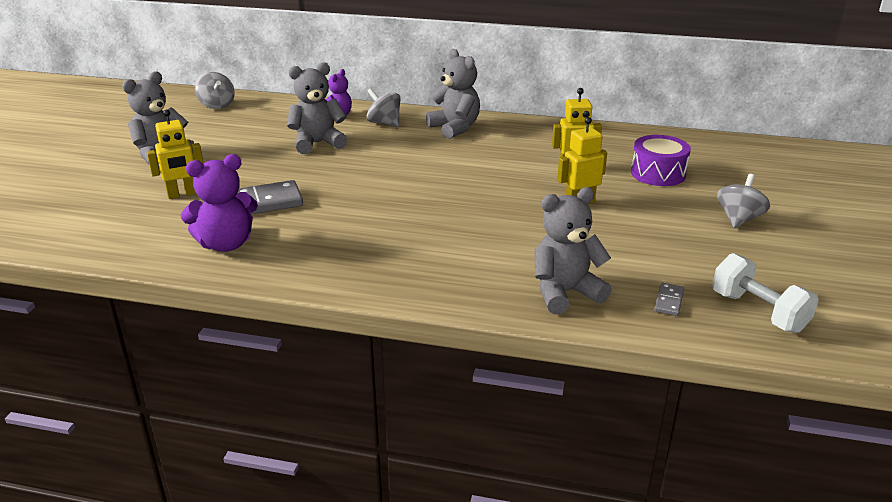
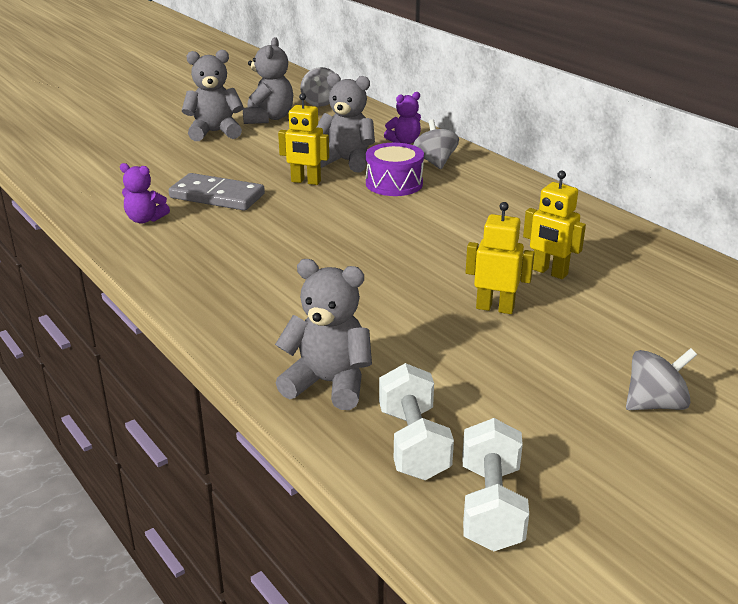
camera: 40 degrees right, 0 degrees up
(182, 194) = (179, 168): yellow robot -> yellow robot (305, 181)
(226, 244) = (145, 219): purple teddy bear -> purple teddy bear, size x0.63
(455, 128) = (495, 188): grey teddy bear -> grey teddy bear (268, 118)
(658, 173) = (643, 314): purple drum -> purple drum (394, 183)
(668, 301) = (413, 443): grey domino -> white dumbbell

